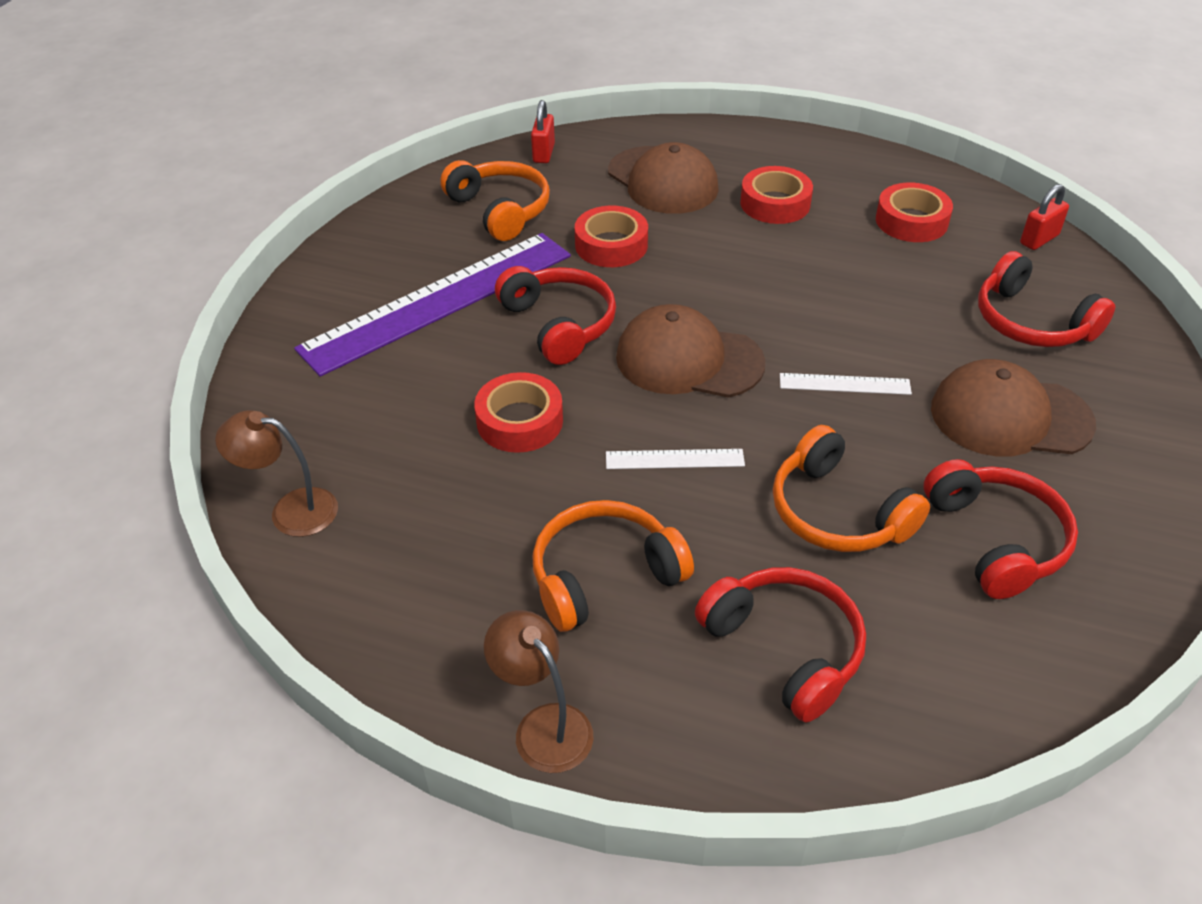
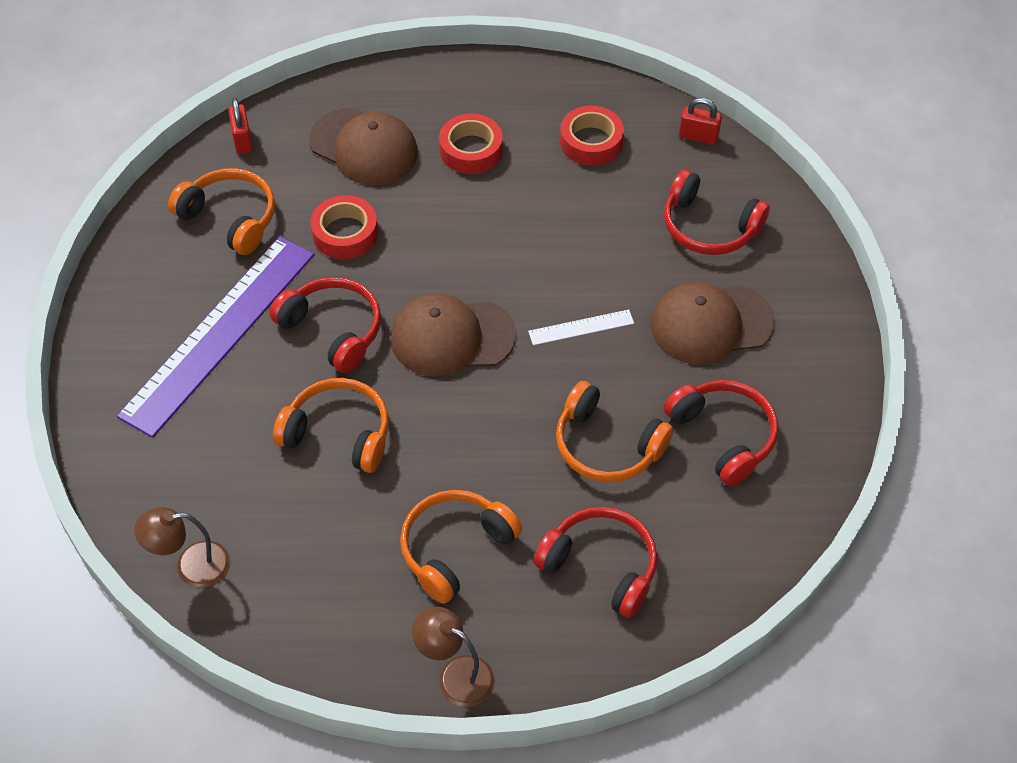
camera: 20 degrees left, 10 degrees up
(520, 421) = (338, 434): red tape -> orange headphones
(674, 459) = (472, 434): white ruler -> none
(1039, 239) = (698, 137): red padlock -> red padlock turned 75 degrees clockwise

